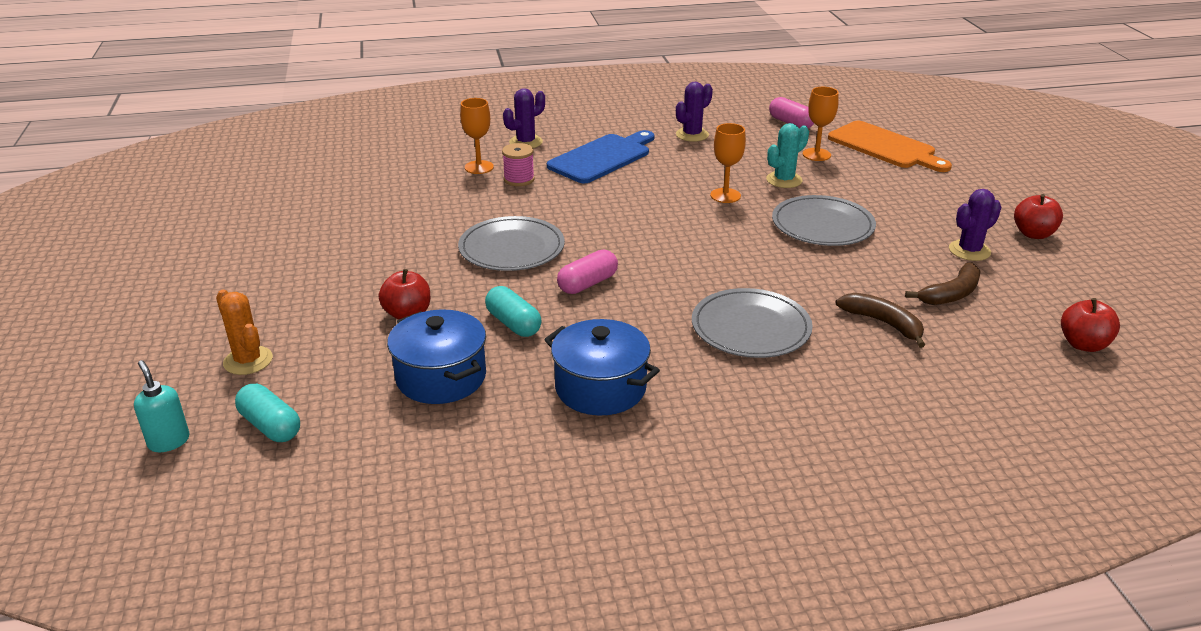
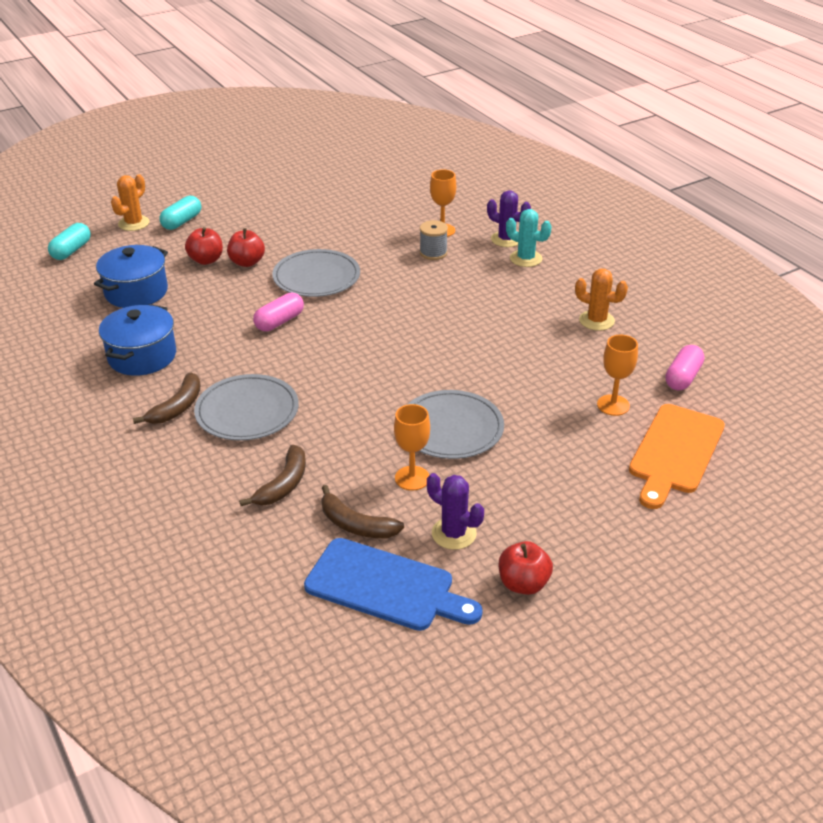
camera: 70 degrees right, 5 degrees up
(169, 441) = (51, 226): turquoise soap dispenser -> none
(513, 324) = (210, 303): turquoise capsule -> turquoise capsule (182, 222)
(519, 179) = (433, 253): pink spool -> grey spool
(588, 284) = (279, 322): pink capsule -> pink capsule turned 75 degrees counterclockwise
(602, 158) = (505, 282): blue cutting board -> blue cutting board (385, 586)
(692, 135) = (596, 320): purple cactus -> orange cactus
(723, 373) = (177, 407): none -> brown banana
(725, 195) = (475, 362): orange goblet -> orange goblet (412, 478)
(784, 180) = (534, 392): turquoise cactus -> turquoise cactus (526, 258)
(1083, 344) = (297, 623): red apple -> red apple (247, 262)

